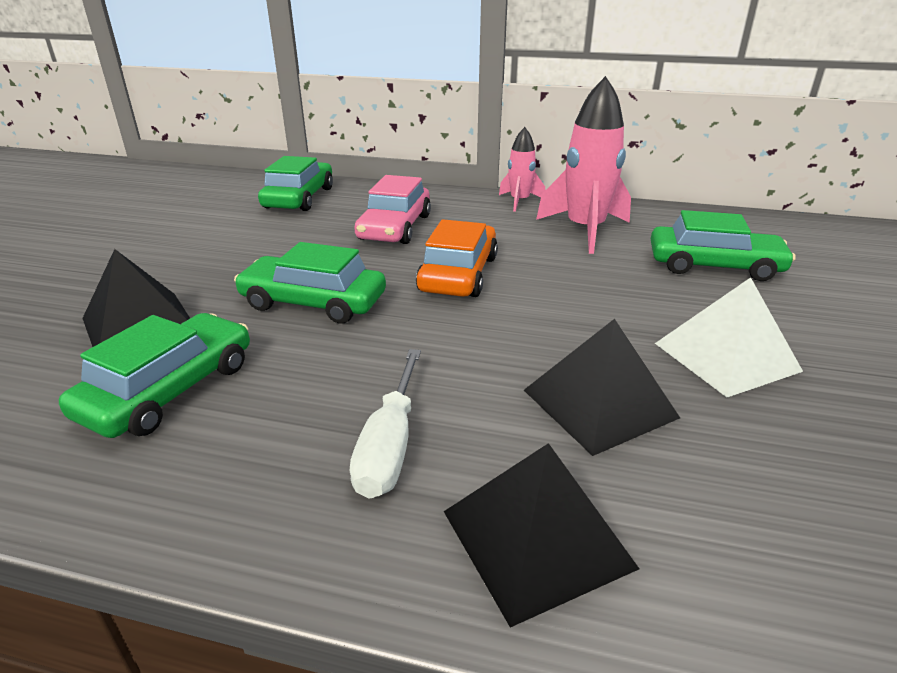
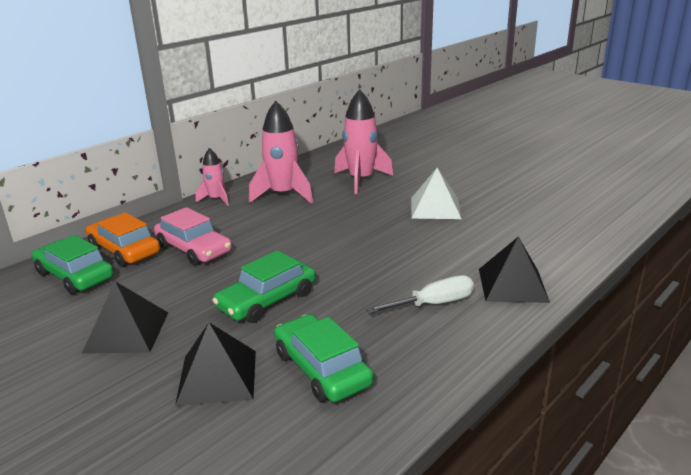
camera: 60 degrees left, 5 degrees down
(390, 445) = (432, 304): white screwdriver -> white screwdriver turned 60 degrees counterclockwise
(458, 274) = (288, 245): orange car -> orange car (124, 250)
(599, 403) = (443, 245): black pyramid -> black pyramid (126, 332)
(714, 265) = (361, 180): green car -> pink rocket

